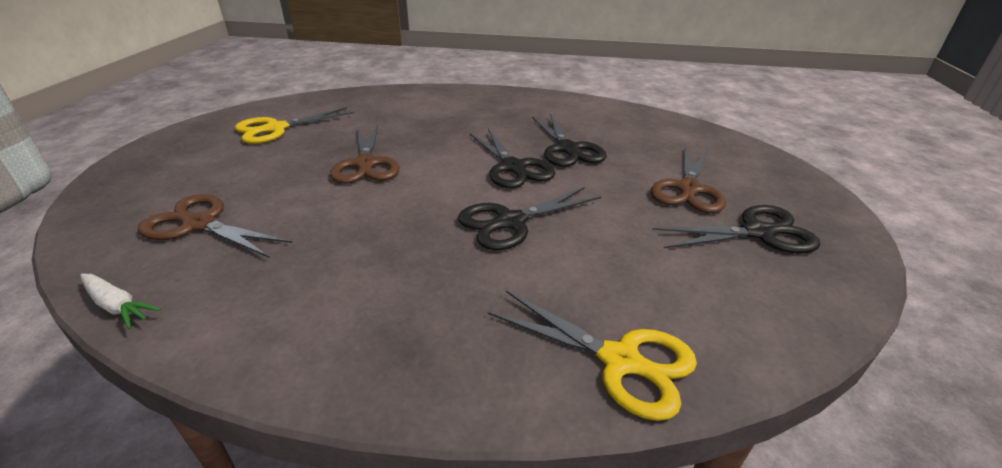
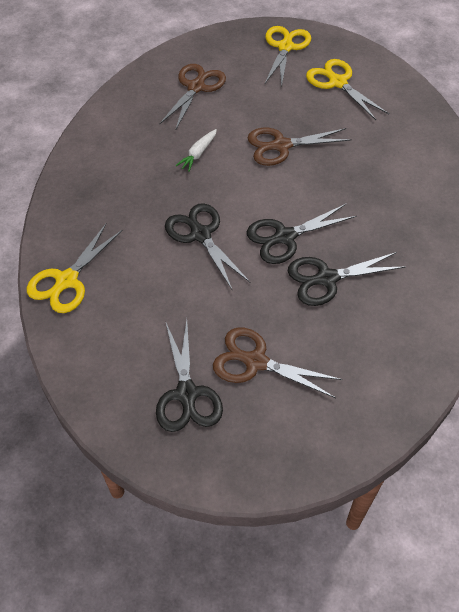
camera: 90 degrees right, 20 degrees up
(117, 305) = (125, 84): white carrot -> white carrot (198, 154)
(177, 154) = (285, 47): none -> yellow scissors

